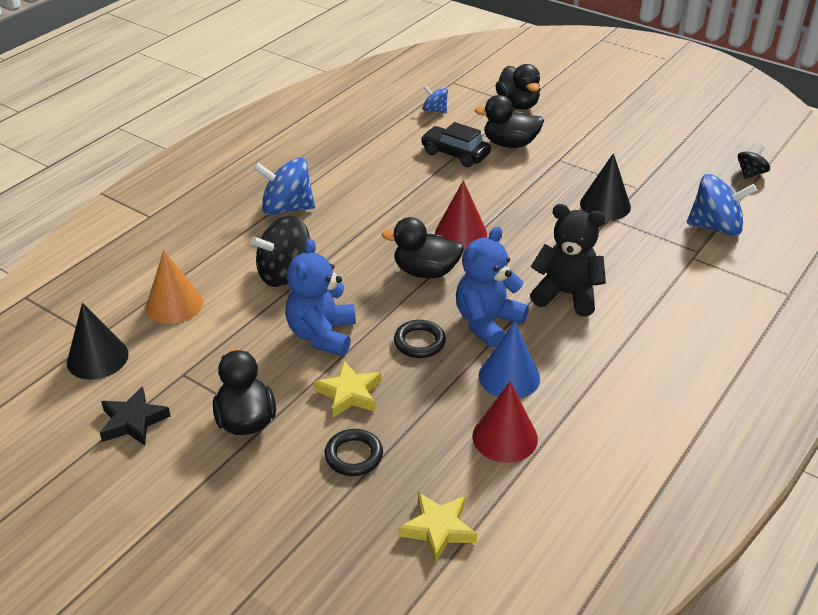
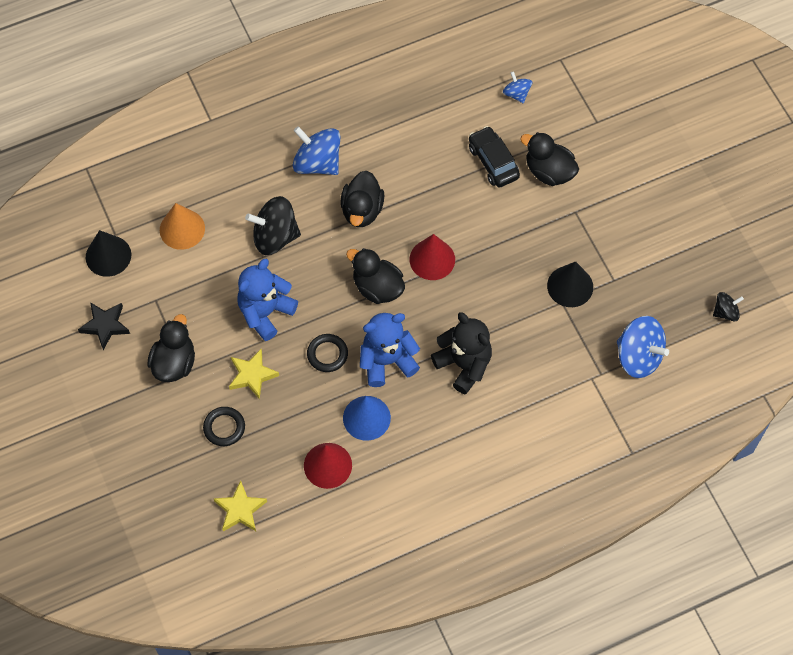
camera: 30 degrees right, 25 degrees up
(518, 105) = (596, 121): black duck -> black duck (362, 210)

